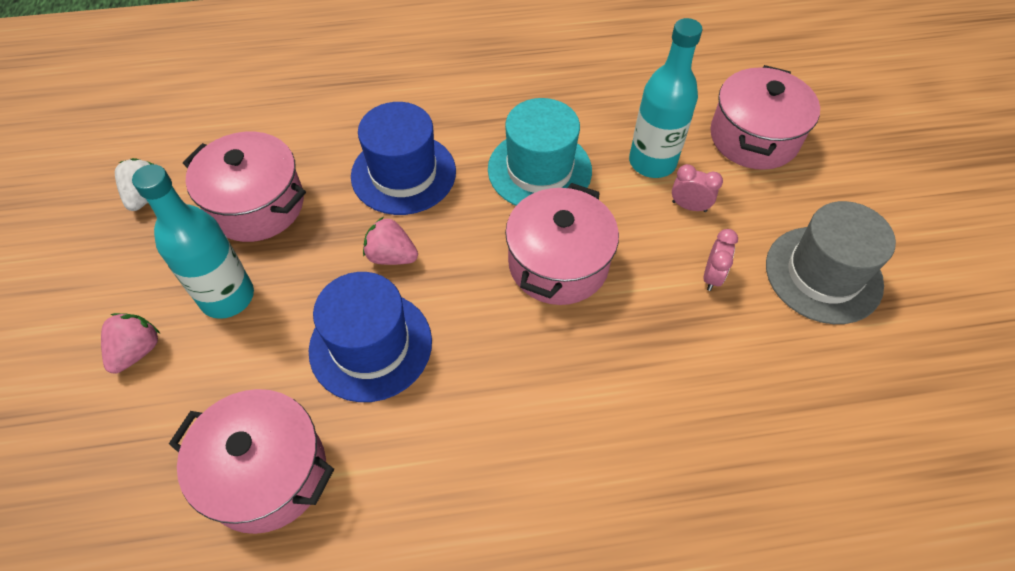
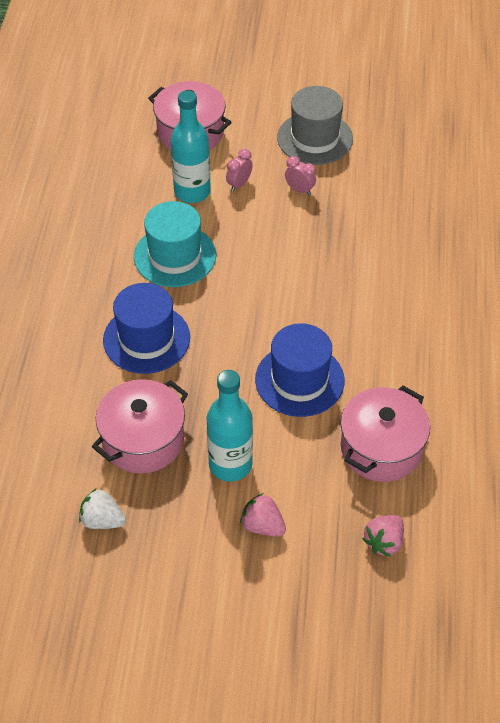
camera: 75 degrees left, 5 degrees down
(391, 256) = (225, 357): pink strawberry -> pink strawberry (384, 542)
(558, 263) = (264, 264): pink pot -> none

